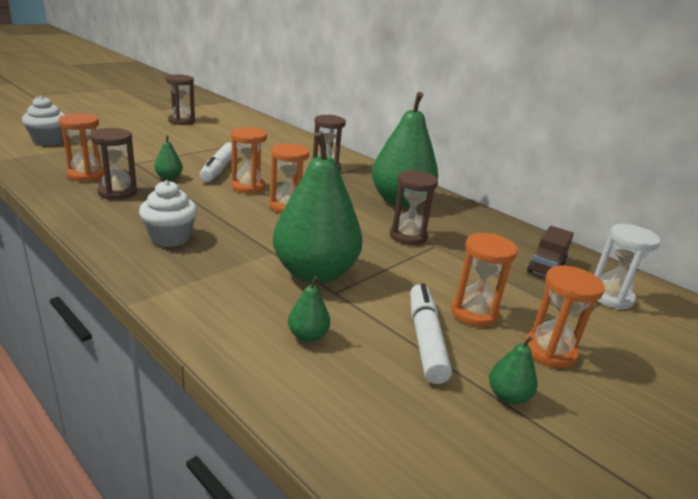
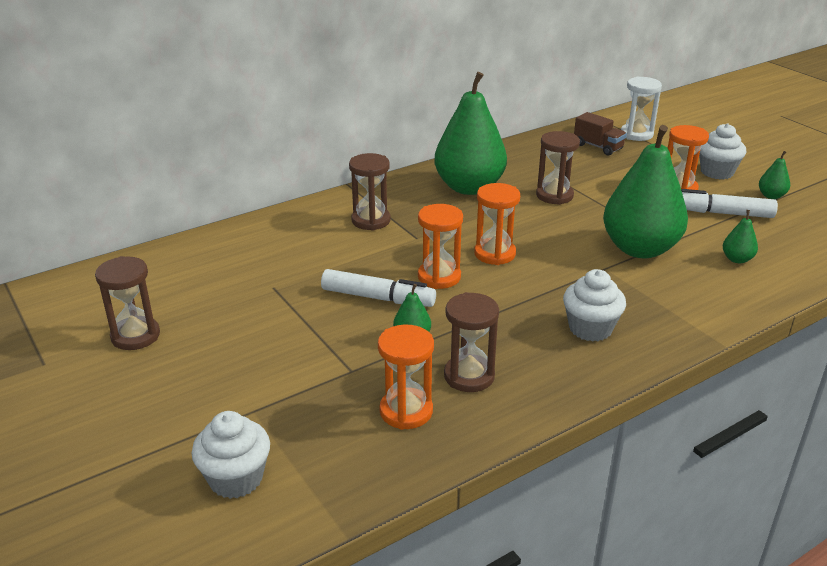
camera: 75 degrees left, 5 degrees up
(550, 351) = (717, 172): orange hourglass -> white cupcake

